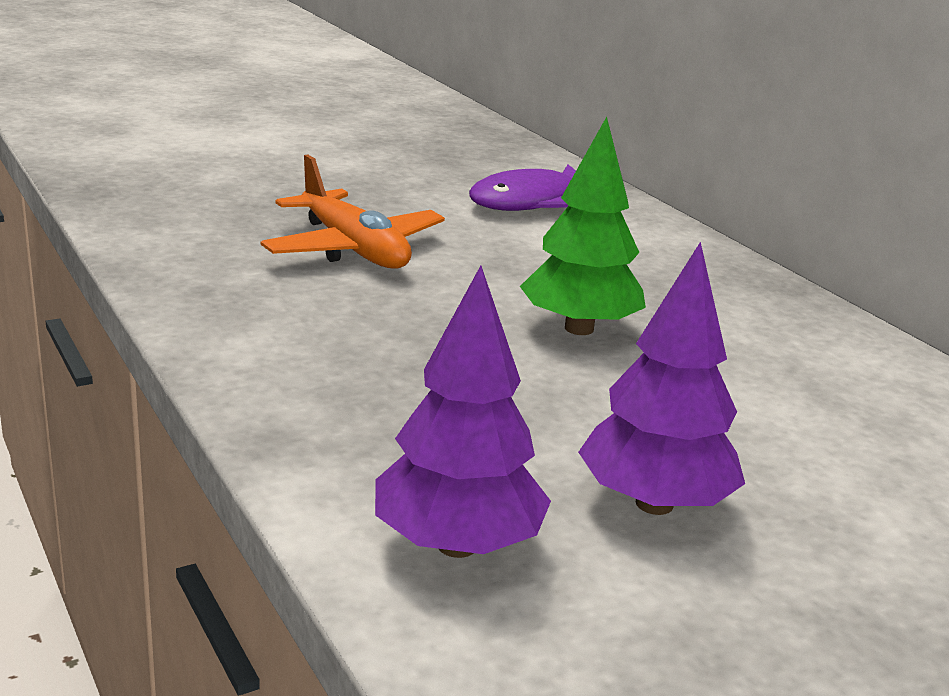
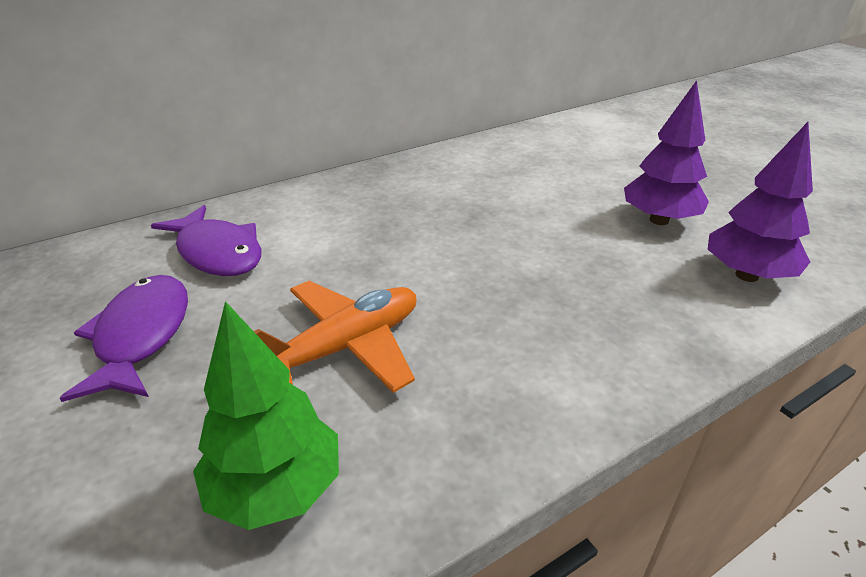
camera: 90 degrees left, 10 degrees up
(392, 180) = (141, 336): none -> purple fish
(579, 328) = (468, 235): green tree -> green tree (276, 489)

